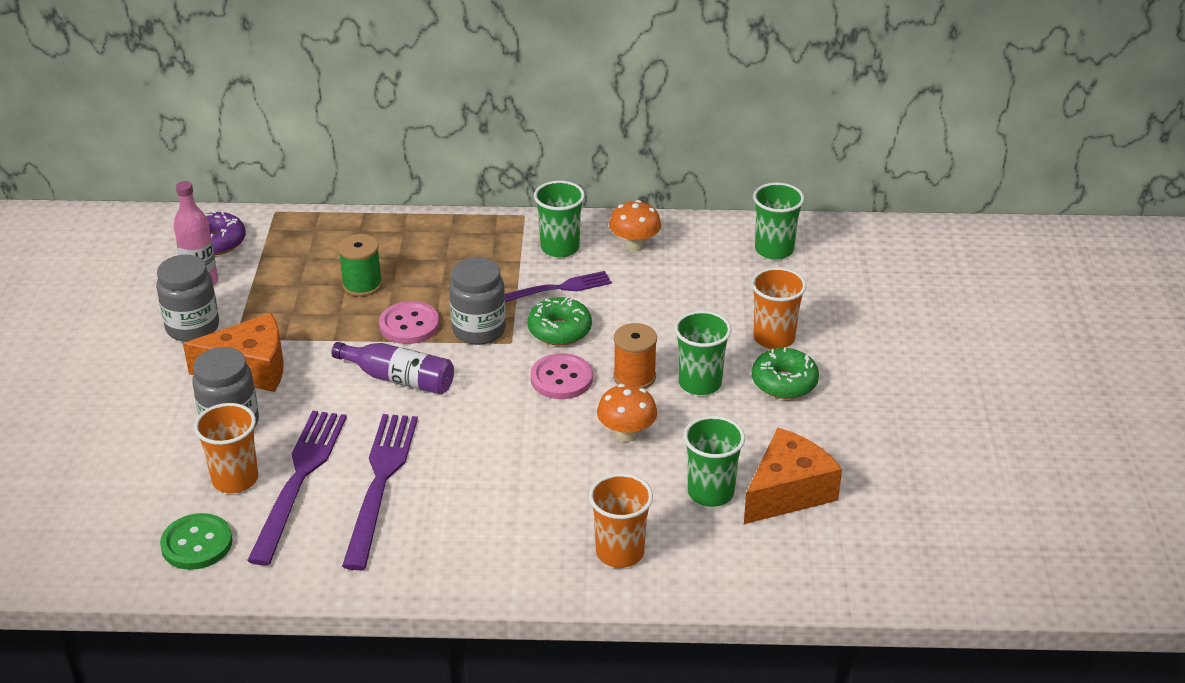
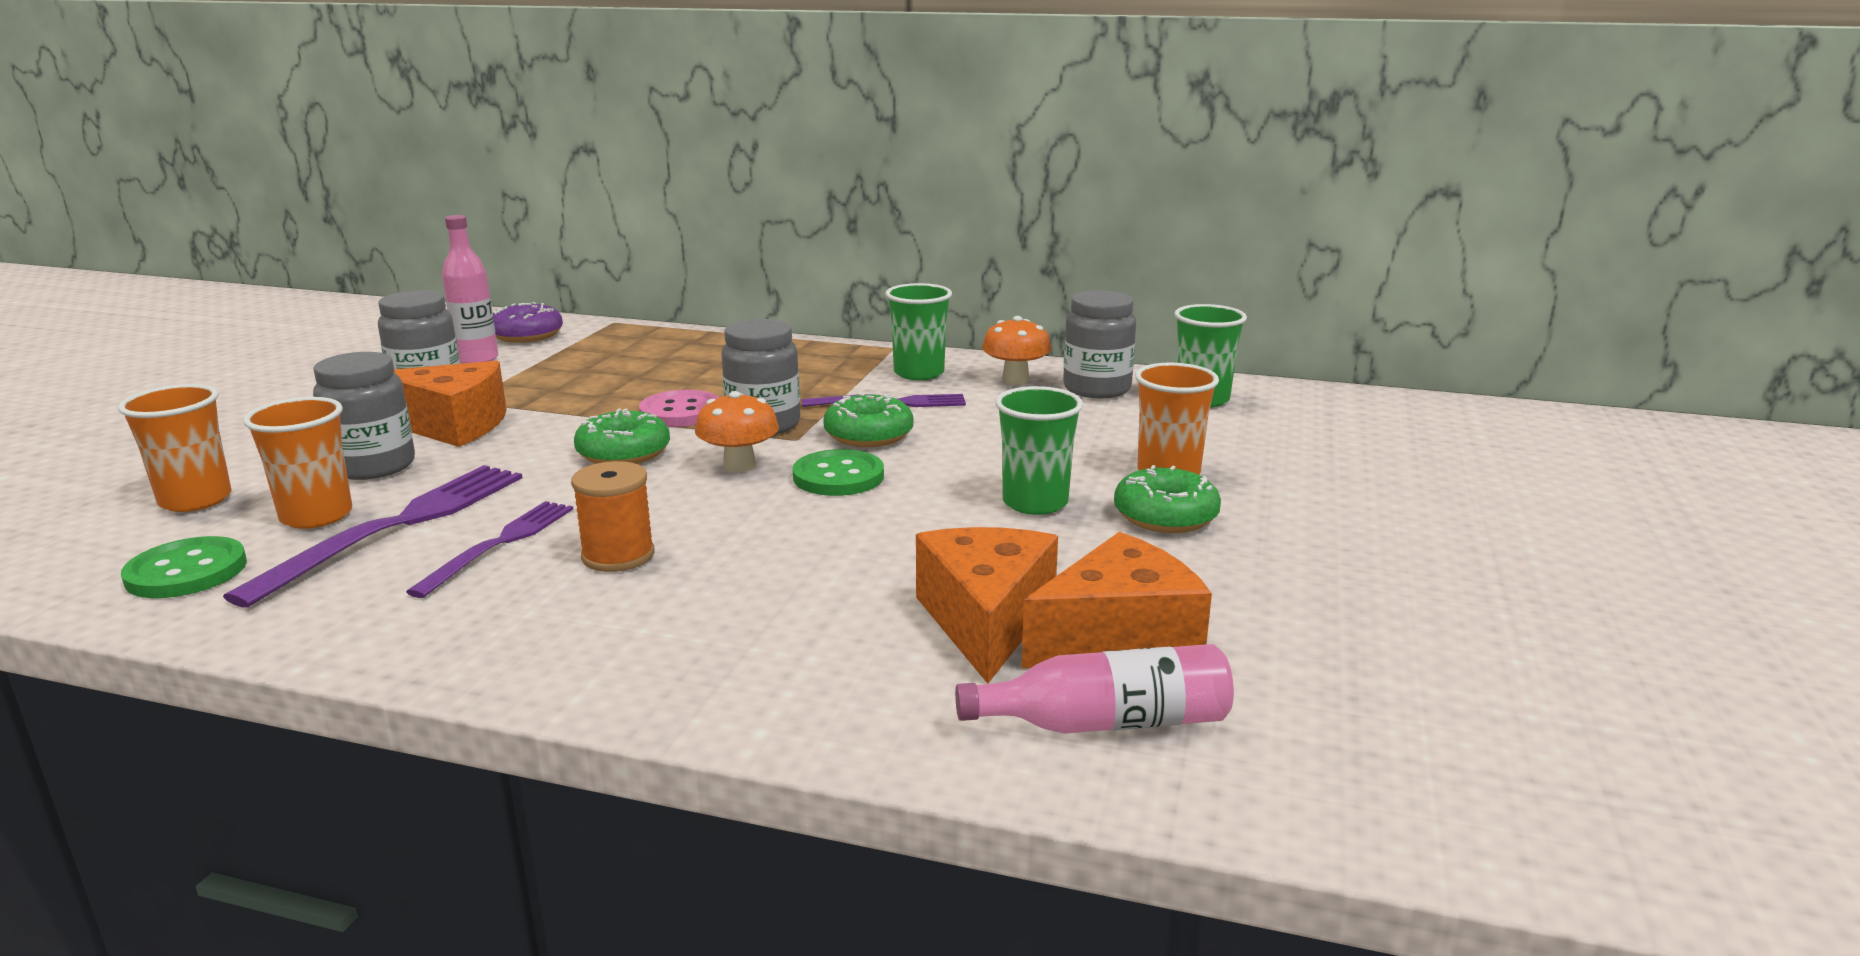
camera: 15 degrees right, 15 degrees down
(362, 285) = (655, 378): green spool -> none
(380, 483) = (499, 544): purple fork -> purple fork, size x0.63
(399, 379) = (623, 453): purple bottle -> green donut
(561, 378) = (838, 476): pink button -> green button
(620, 552) = (788, 673): orange cup -> orange cup (195, 500)
(626, 434) = (893, 540): orange mushroom -> orange mushroom (739, 466)
(634, 377) = (942, 486): orange spool -> orange spool (618, 556)
(697, 248) = (1097, 389): none -> grey jar
(710, 492) = (986, 621): green cup -> orange cheese
(799, 553) = (1106, 722): none -> pink bottle

